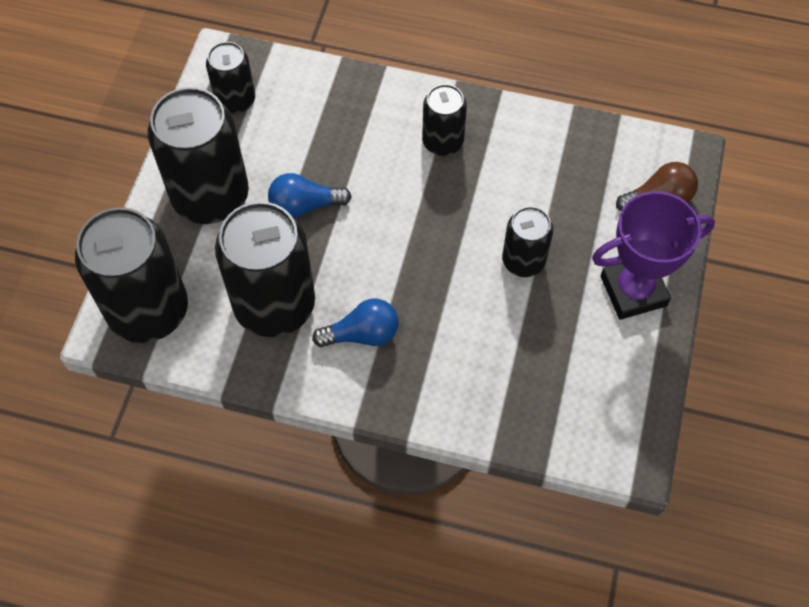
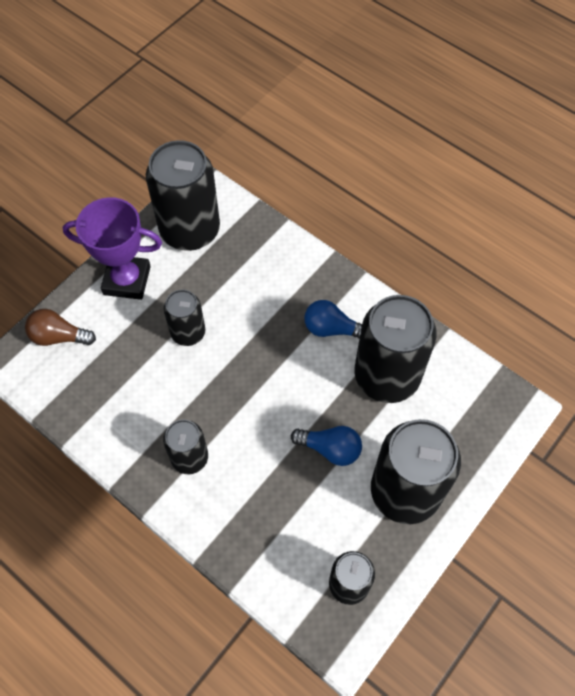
camera: 155 degrees left, 0 degrees up
(148, 311) = (485, 412): black can -> black can (190, 230)

